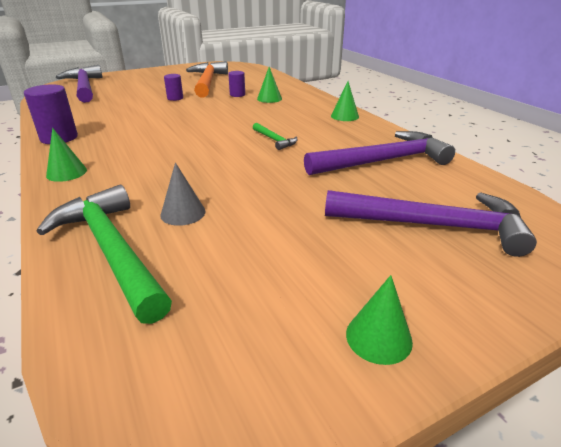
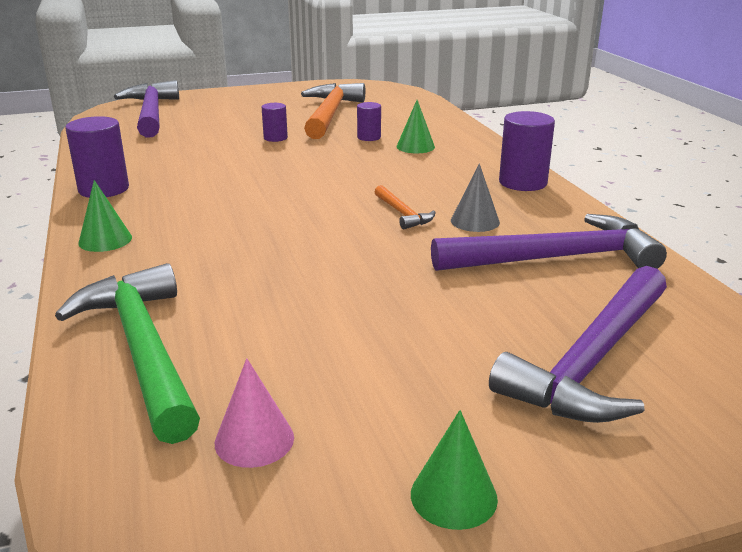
camera: 10 degrees right, 5 degrees down
(183, 213) = (244, 309): grey cone -> grey cone (475, 221)
(216, 312) = (254, 440): none -> pink cone
(274, 140) = (402, 214): green hammer -> orange hammer
(344, 116) = (522, 182): green cone -> purple cylinder
(433, 226) = (592, 360): purple hammer -> purple hammer turned 105 degrees clockwise

